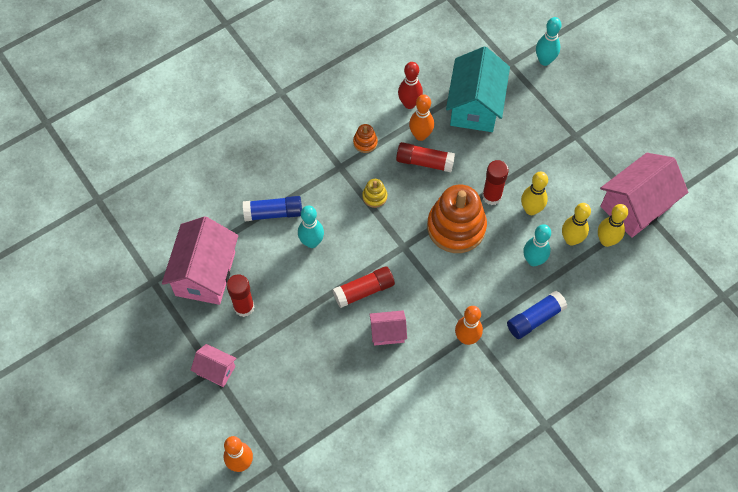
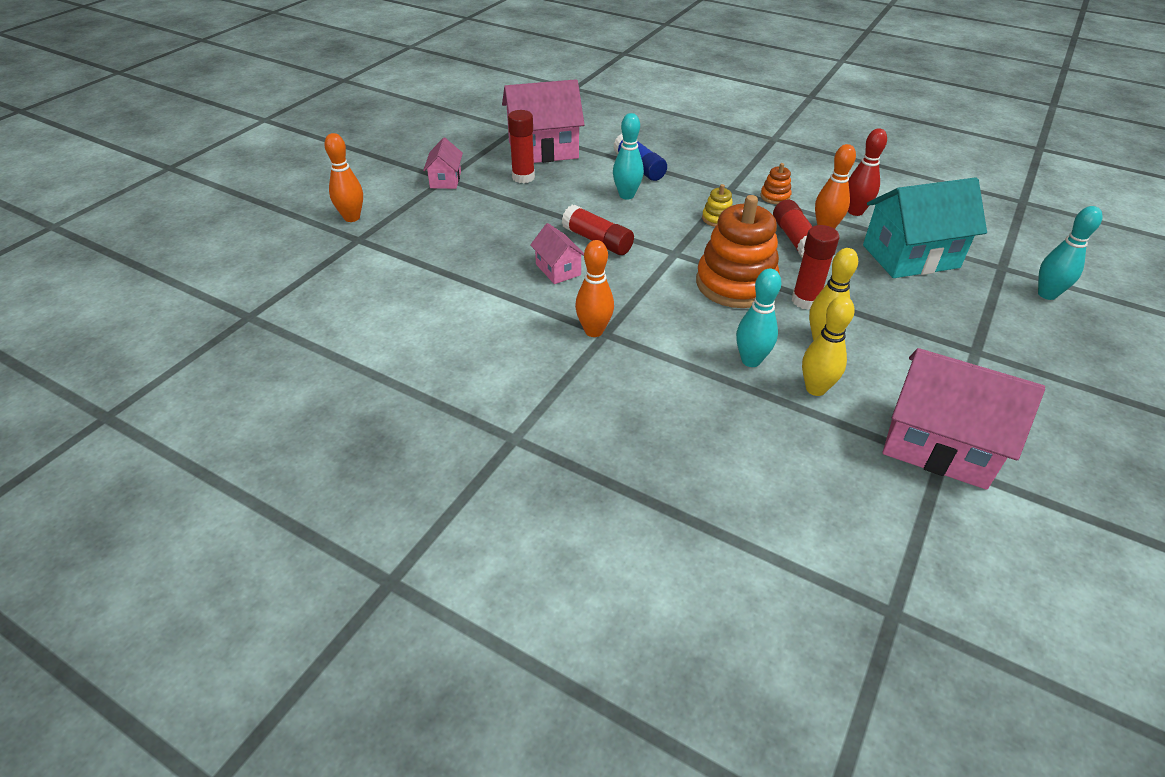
camera: 65 degrees right, 20 degrees down
(535, 319) = (666, 385): blue glue stick -> none
(606, 241) = (849, 426): yellow bowling pin -> none

